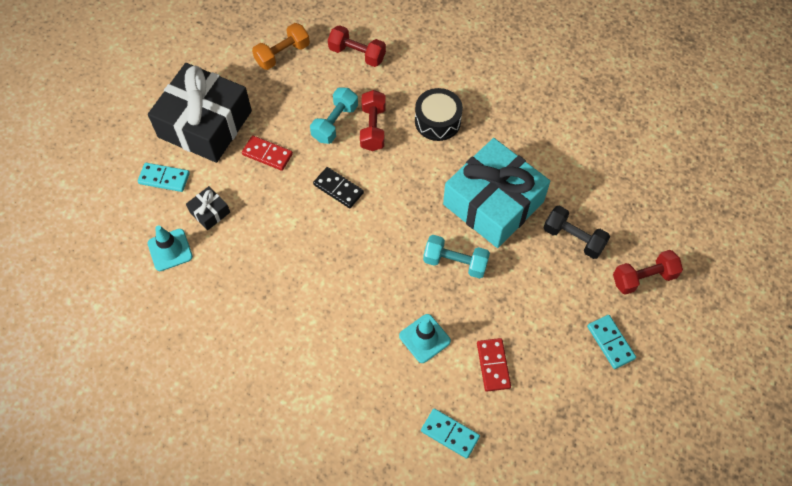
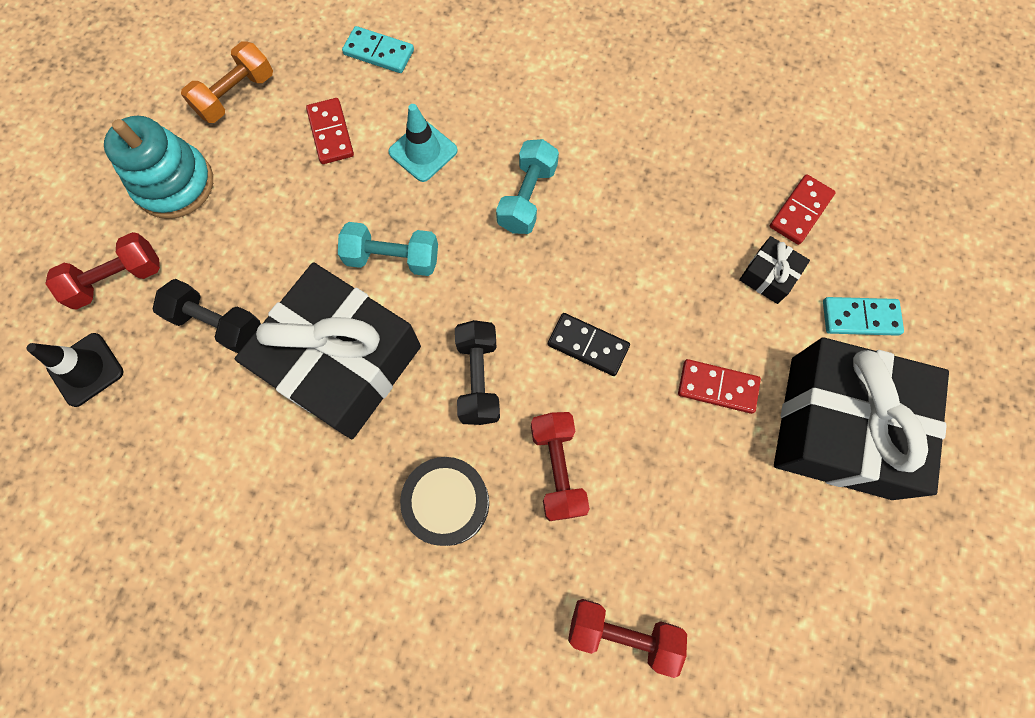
camera: 170 degrees right, 10 degrees up
(170, 250) = (800, 211): turquoise traffic cone -> red domino
(282, 54) = (762, 606): orange dumbbell -> orange dumbbell (236, 95)
(335, 123) = (624, 468): turquoise dumbbell -> turquoise dumbbell (527, 197)
(410, 181) = (478, 378): none -> black dumbbell
(493, 203) = (342, 362): turquoise gift -> black gift
(610, 342) = (175, 184): turquoise domino -> turquoise stacking toy
(656, 223) = (86, 369): none -> black traffic cone

